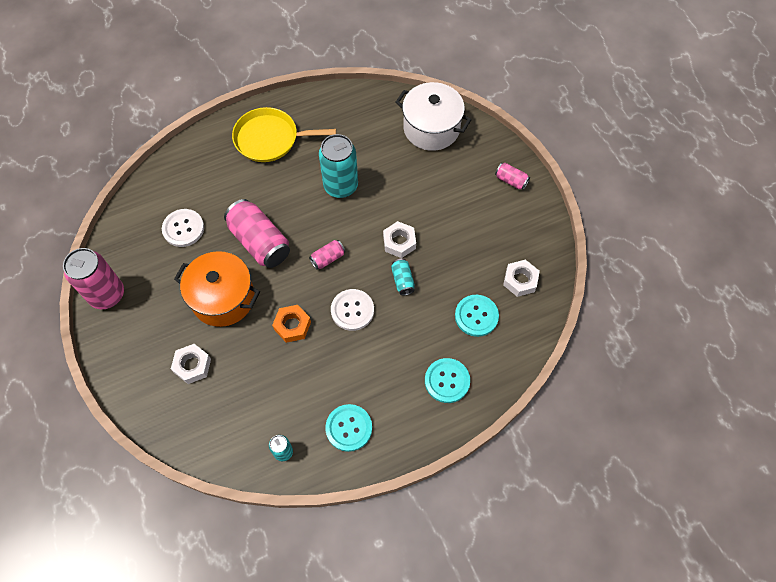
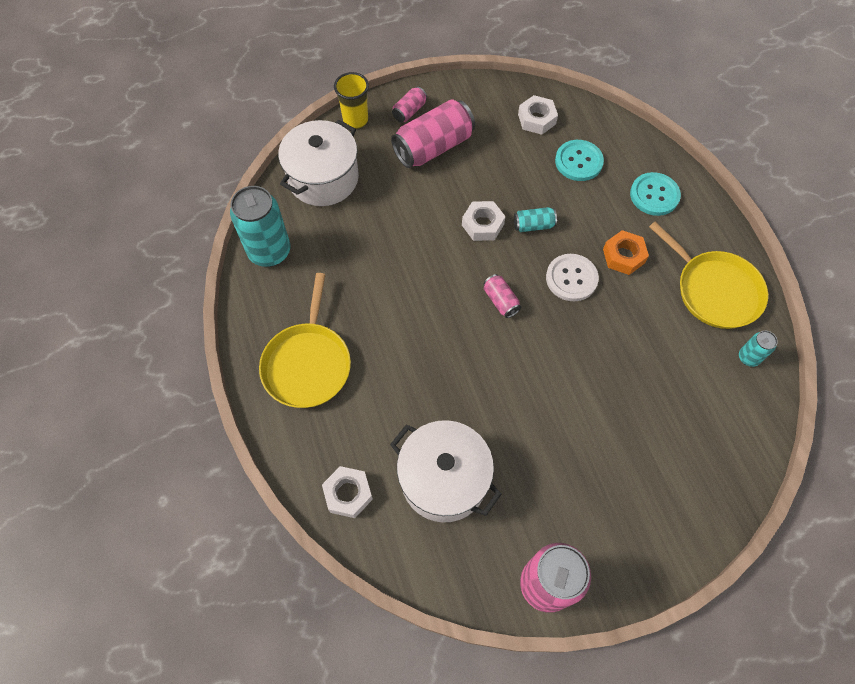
camera: 85 degrees left, 0 degrees up
(183, 228) = (444, 479): white button -> white pot
(192, 365) = (648, 462): white nut -> white nut (348, 494)
(223, 298) = (553, 424): orange pot -> none
(260, 242) = (472, 379): pink can -> pink can (433, 147)
(292, 326) = (591, 343): orange nut -> orange nut (623, 256)
(340, 186) = (396, 281): turquoise can -> turquoise can (269, 251)
(349, 428) = (714, 290): turquoise button -> yellow pan
(494, 143) = (355, 120): none -> yellow cup

